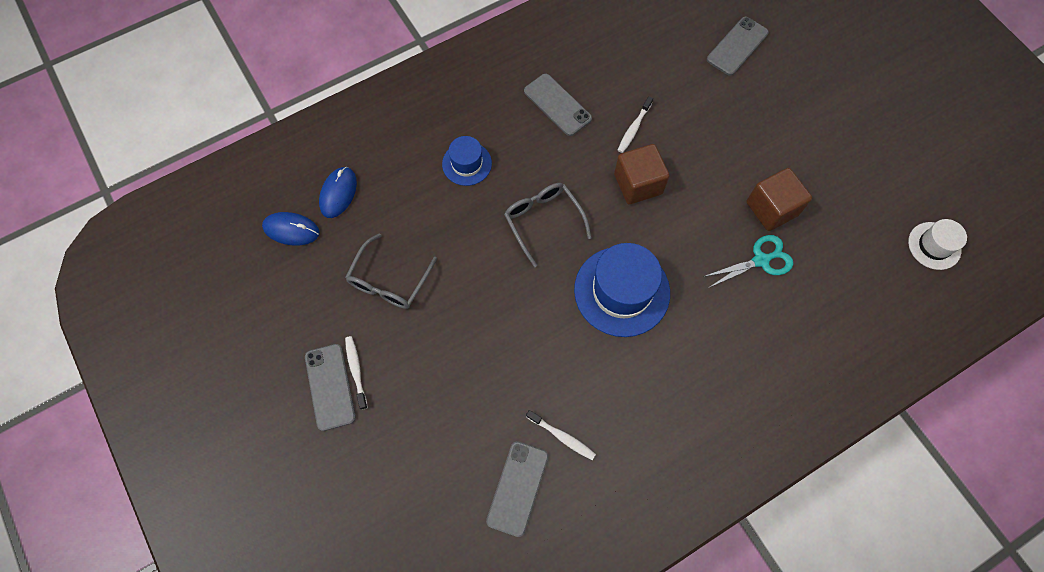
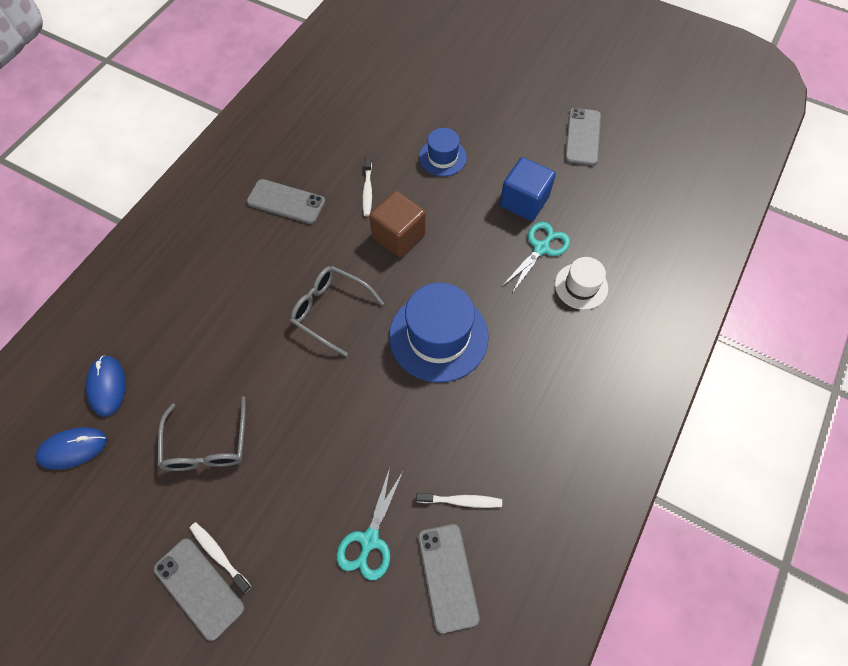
camera: 30 degrees left, 5 degrees down
(467, 163) = (227, 294): blue hat -> blue hat (442, 157)
(473, 425) = (369, 540): none -> turquoise scissors
(737, 46) = (417, 85): grey phone -> grey phone (582, 137)
(771, 209) = (524, 201): brown cube -> blue cube
(934, 246) = (667, 169): white hat -> white hat (581, 286)

